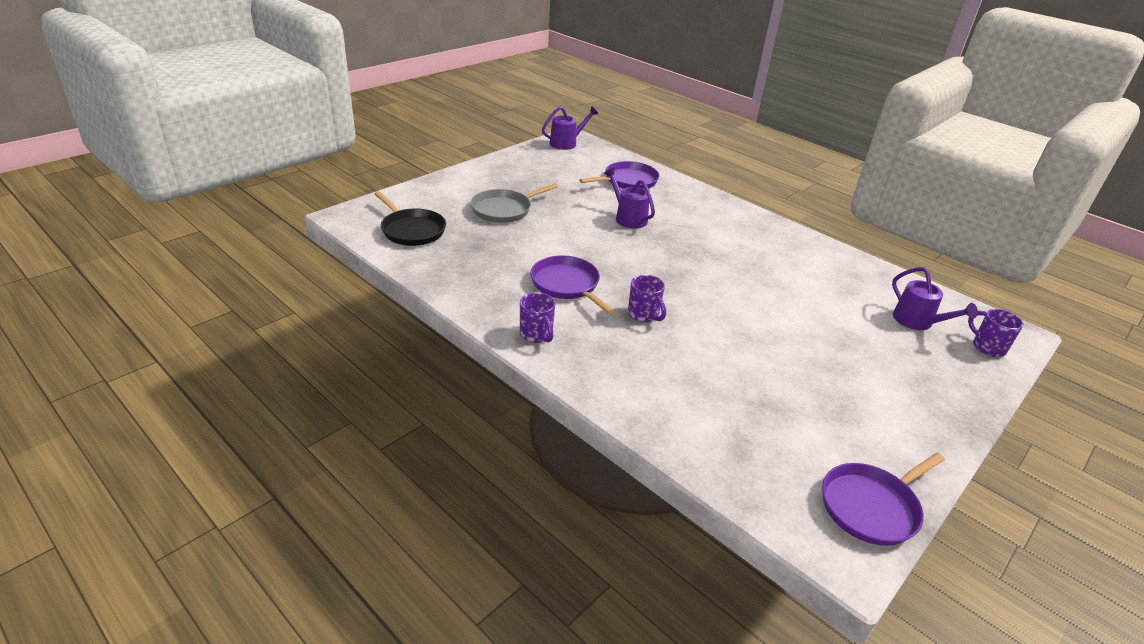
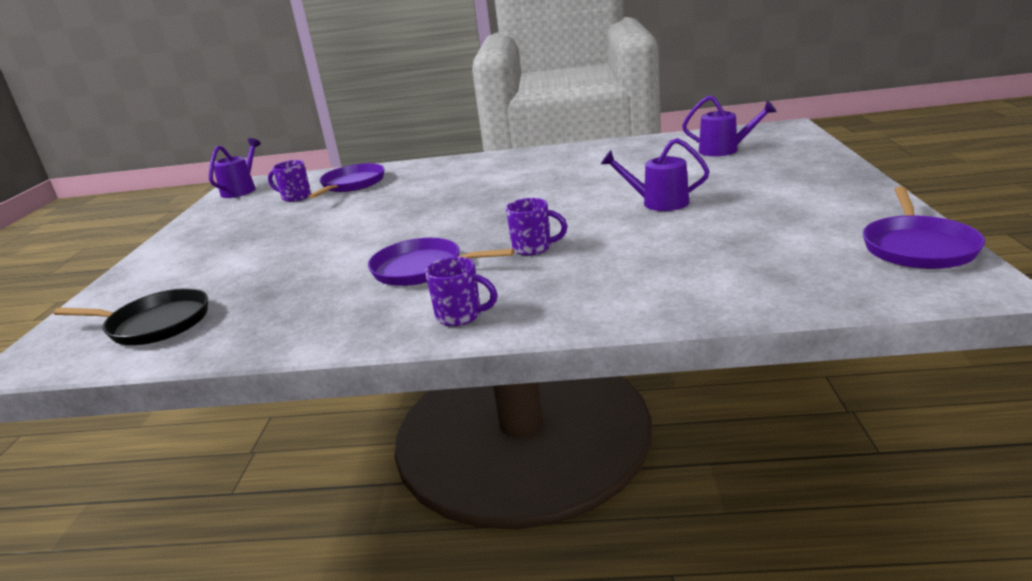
camera: 35 degrees left, 10 degrees down
(504, 209) = (252, 256): grey pan -> none
(628, 218) = (396, 203): purple watering can -> purple watering can (658, 203)
(987, 347) = (785, 140): purple mug -> purple mug (295, 197)

